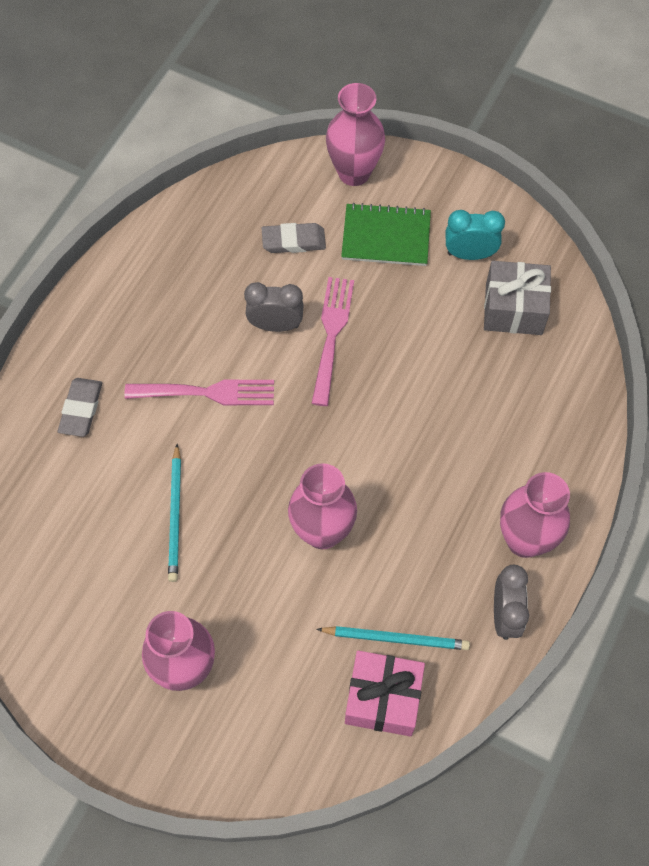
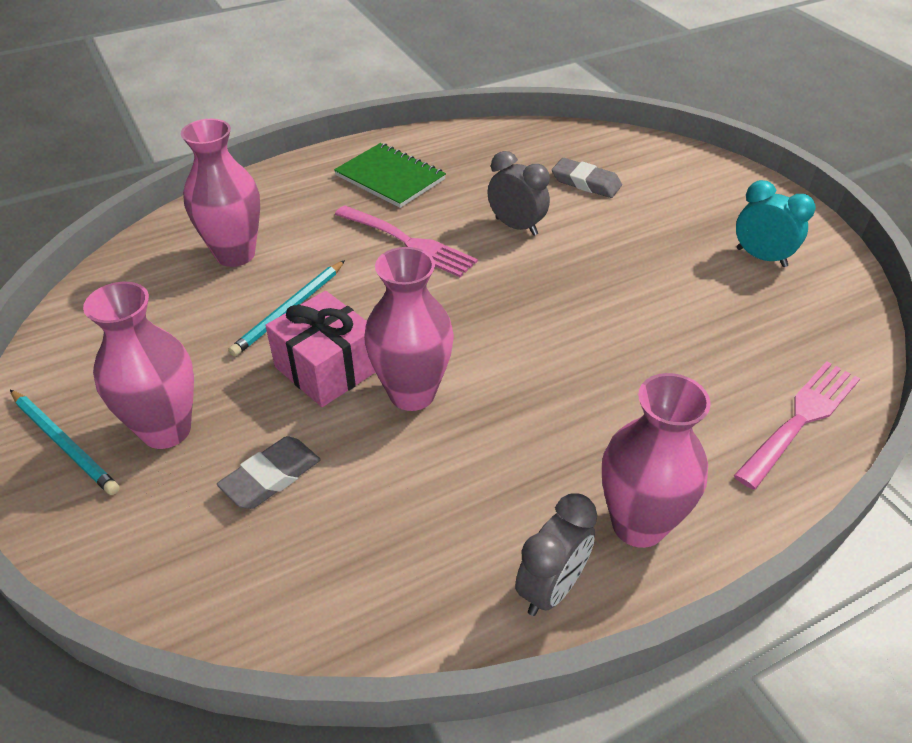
camera: 35 degrees right, 20 degrees down
(81, 409) = (293, 207): grey eraser -> grey eraser (271, 477)
(331, 334) = (564, 254): pink fork -> pink fork (800, 418)
(354, 173) = (683, 163): pink vase -> pink vase (235, 254)
(383, 698) = (328, 584): pink gift -> pink gift (327, 368)
(386, 236) = (680, 213): green notebook -> green notebook (390, 177)
(396, 638) = (399, 533): turquoise pencil -> turquoise pencil (64, 444)
(513, 309) = (781, 317): grey gift -> none

